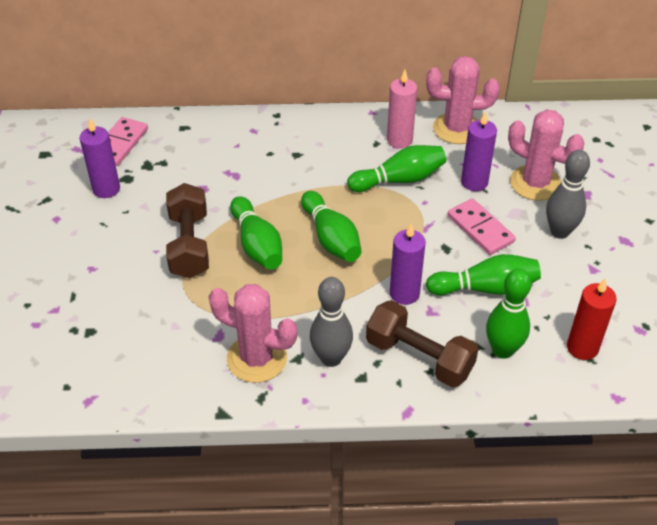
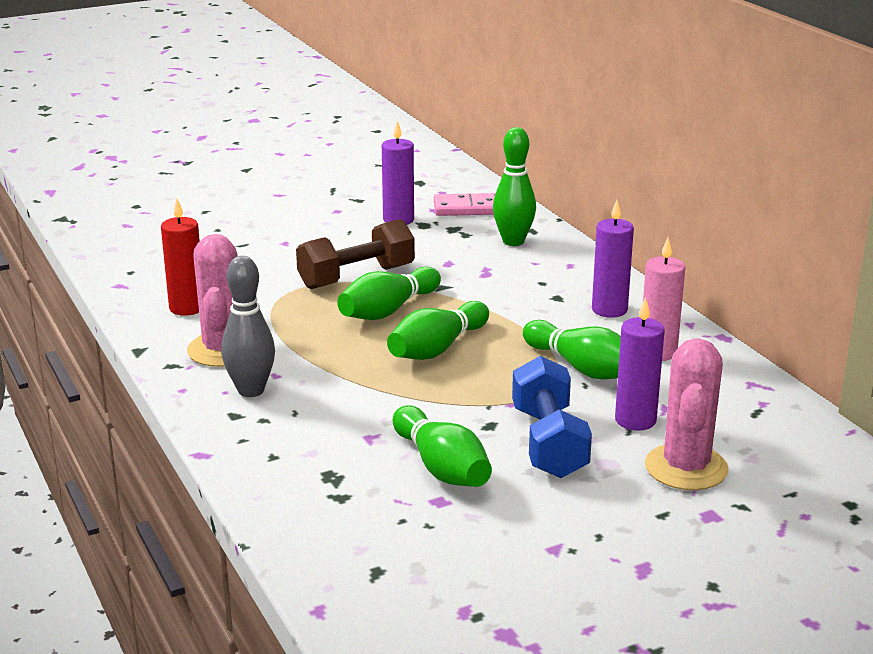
camera: 65 degrees right, 20 degrees down
(404, 293) = (385, 413): purple candle -> purple candle (609, 310)
(419, 357) = (289, 444): brown dumbbell -> none
(457, 129) = (729, 386): pink cactus -> none
(480, 229) = (548, 442): pink domino -> blue dumbbell
(502, 350) = (341, 500): green bowling pin -> green bowling pin (513, 241)
(559, 232) = (604, 506): grey bowling pin -> none
(582, 348) = (391, 564): red candle -> red candle (187, 308)

